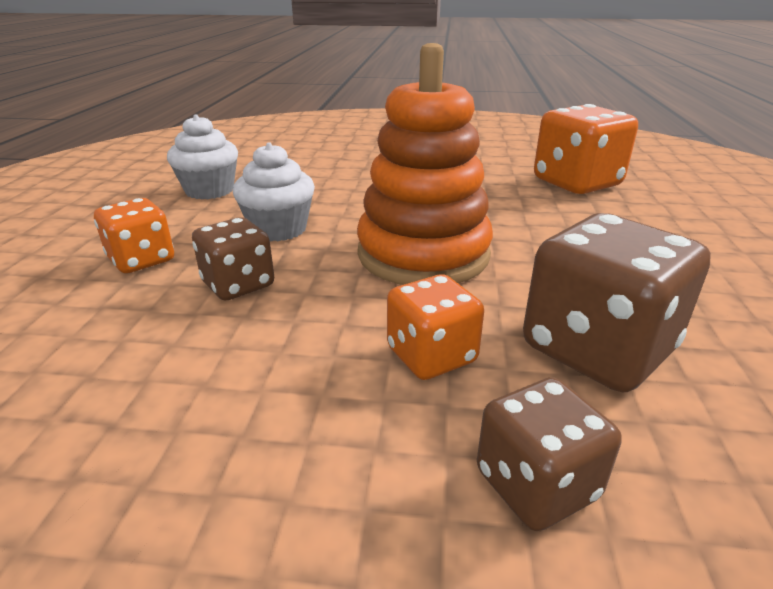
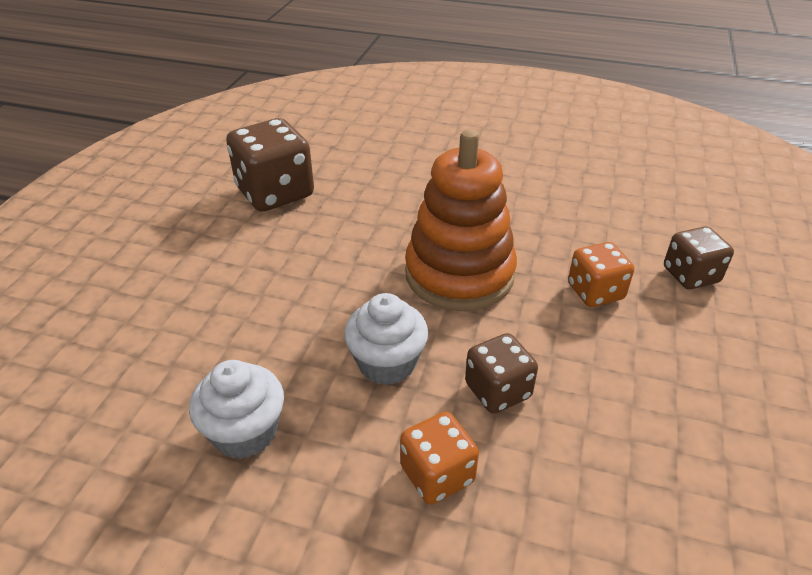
camera: 80 degrees left, 10 degrees up
(576, 183) = (340, 165): orange dice -> none
(597, 349) = (586, 227): brown dice -> brown dice (275, 193)

